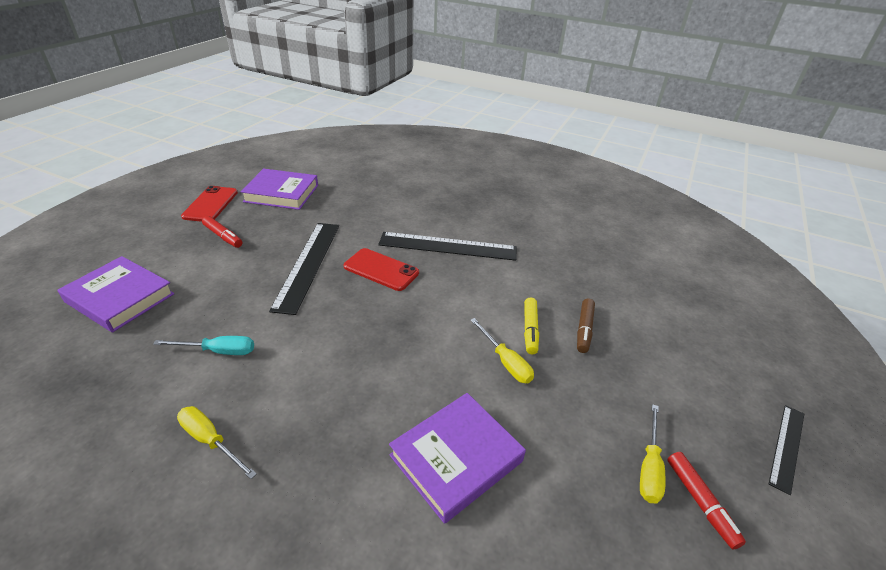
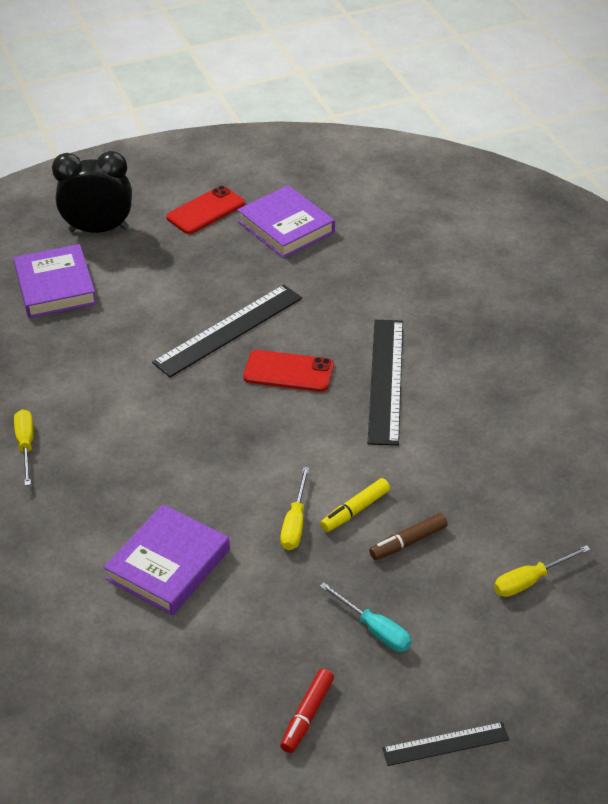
camera: 45 degrees right, 5 degrees up
(127, 245) = (99, 229): none -> black clock
(218, 351) = (86, 377): turquoise screwdriver -> turquoise screwdriver (374, 629)
(223, 236) = (184, 258): red marker -> none
(381, 270) = (288, 372): red phone -> red phone turned 60 degrees counterclockwise
(448, 246) = (386, 380): black ruler -> black ruler turned 45 degrees clockwise
(456, 458) = (168, 564): purple book -> purple book turned 60 degrees counterclockwise
(649, 467) = (302, 670): yellow screwdriver -> yellow screwdriver (530, 580)

